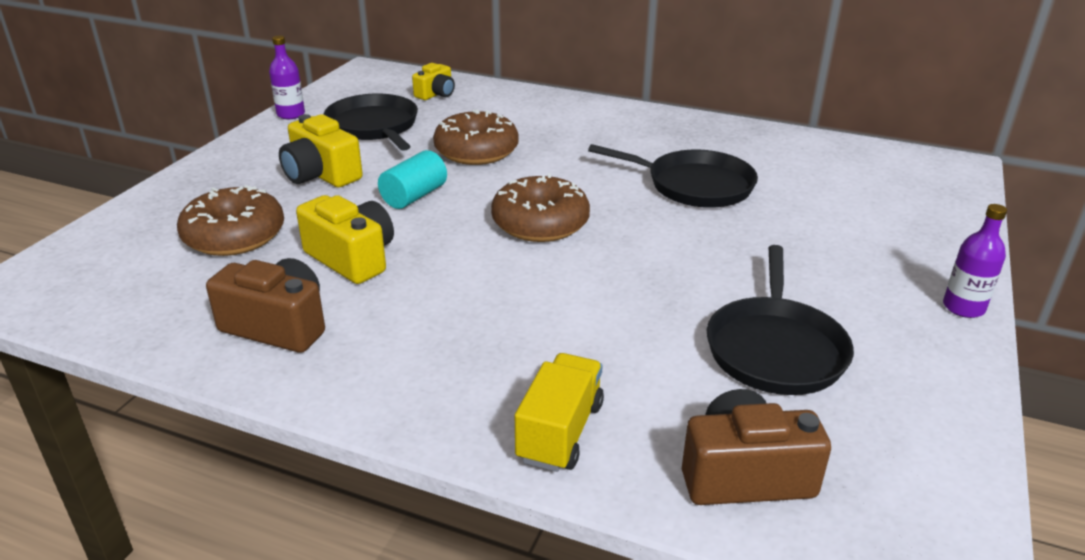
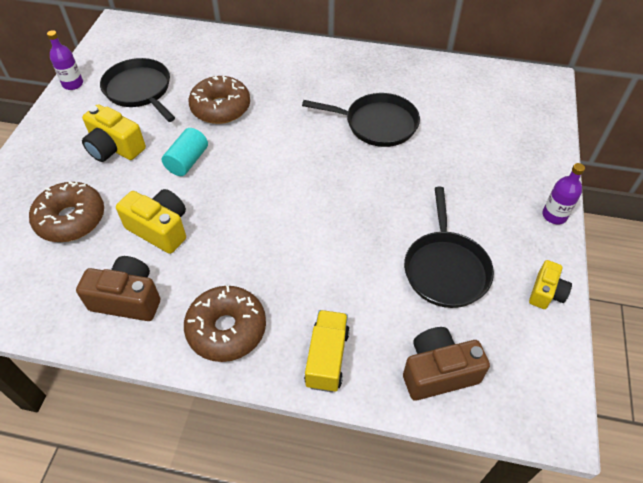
camera: 10 degrees left, 20 degrees up
(436, 94) = (177, 47): yellow camera -> yellow camera (546, 292)
(540, 223) = (280, 176): brown donut -> brown donut (226, 329)

